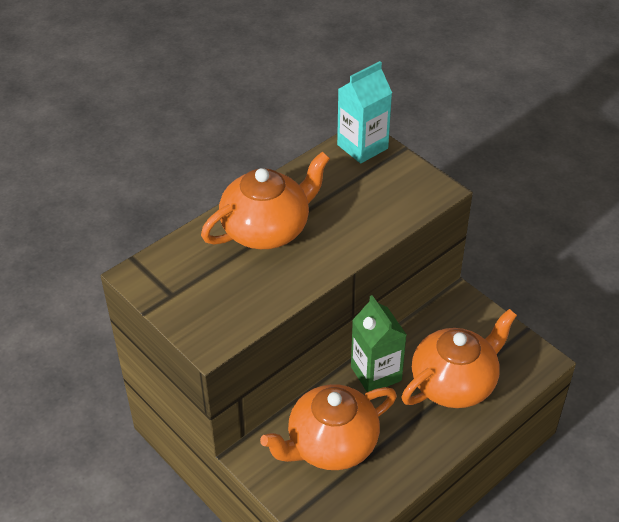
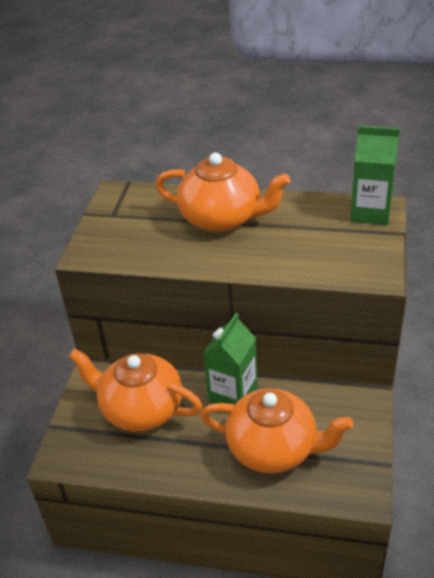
camera: 55 degrees right, 5 degrees down
(362, 147) = (370, 212): turquoise carton -> green carton

